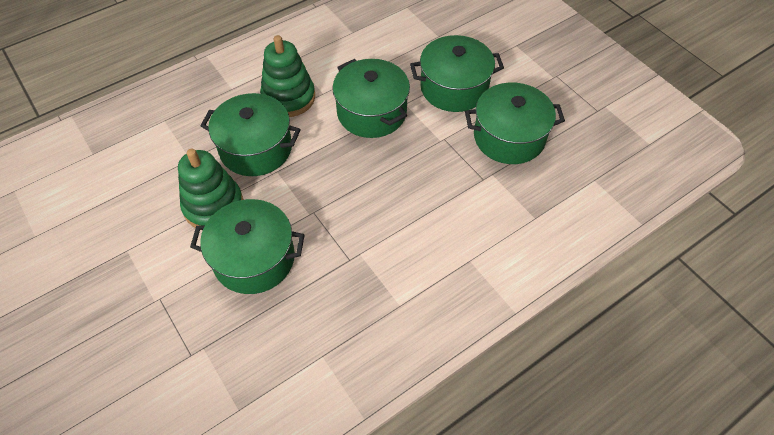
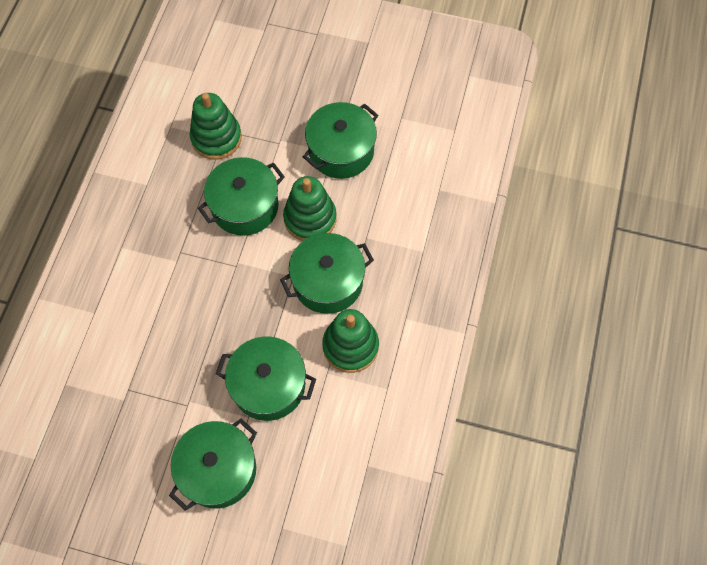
camera: 140 degrees right, 10 degrees up
(208, 354) = (216, 138): none -> green stacking toy
(509, 137) = (132, 450): green pot -> green pot (341, 151)

